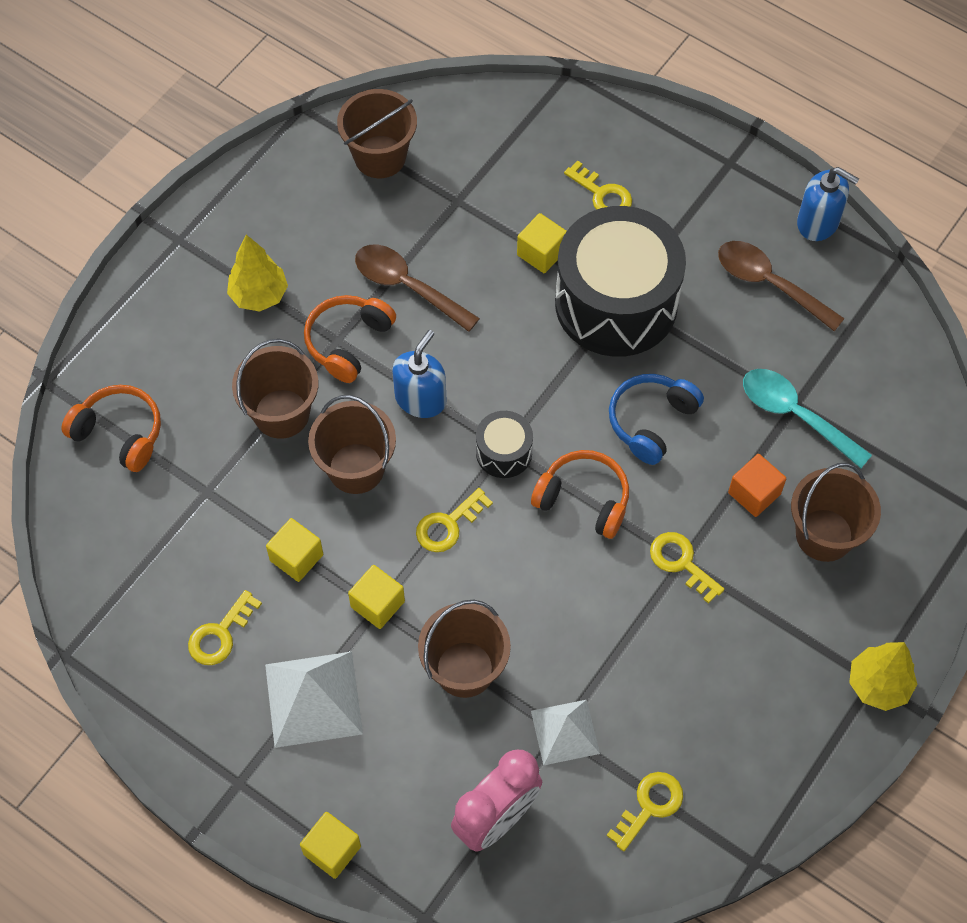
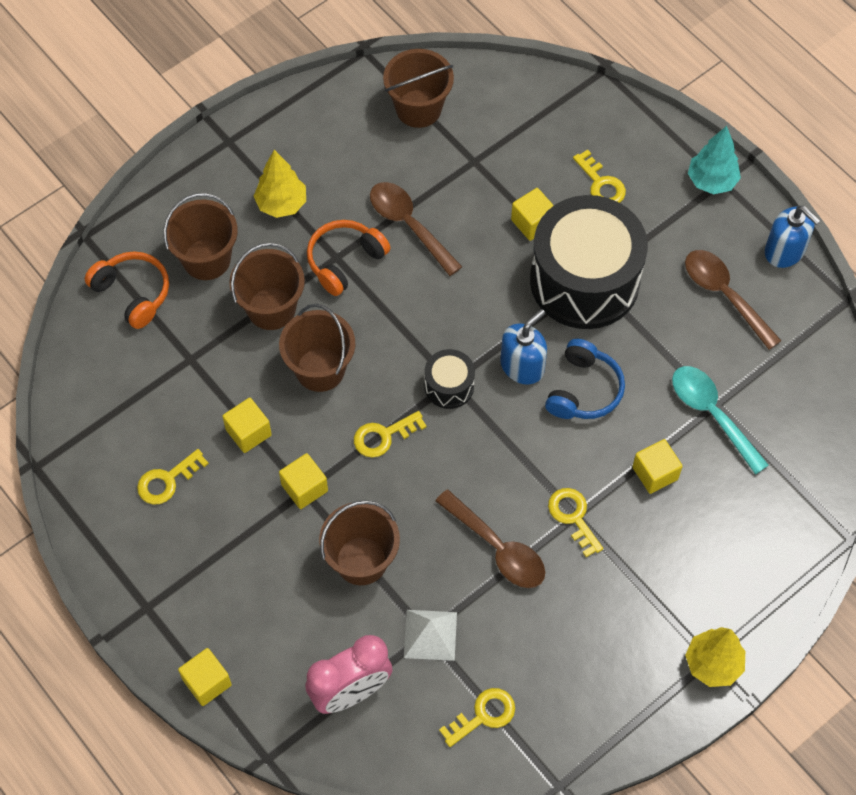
camera: 15 degrees right, 0 degrees up
(313, 698) = (228, 553): white pyramid -> none
(420, 399) = (392, 323): blue soap dispenser -> blue soap dispenser (522, 366)
(584, 499) = (505, 442): orange headphones -> none
(610, 617) = (497, 548): none -> brown spoon
(651, 421) = (584, 390): blue headphones -> blue headphones turned 150 degrees clockwise
(719, 165) = (711, 181): none -> turquoise tree
(754, 493) = (655, 473): orange cube -> yellow cube
(824, 535) = (705, 524): brown bucket -> brown bucket (206, 259)

